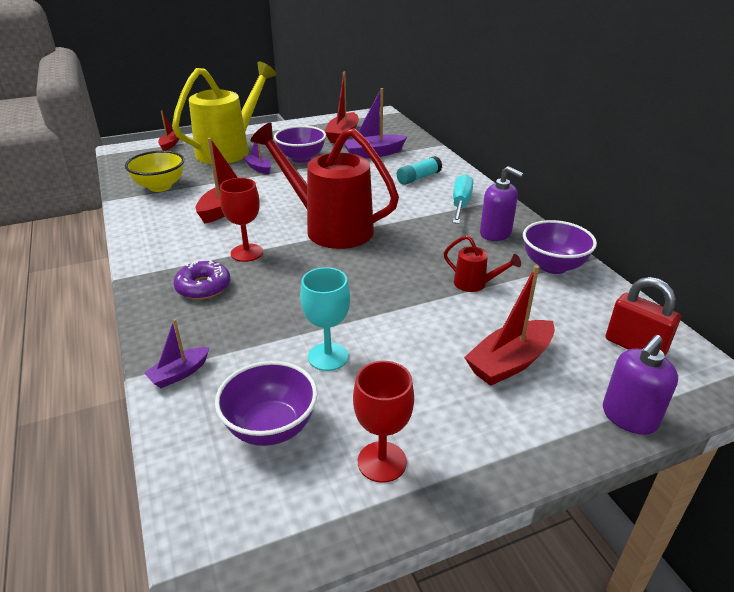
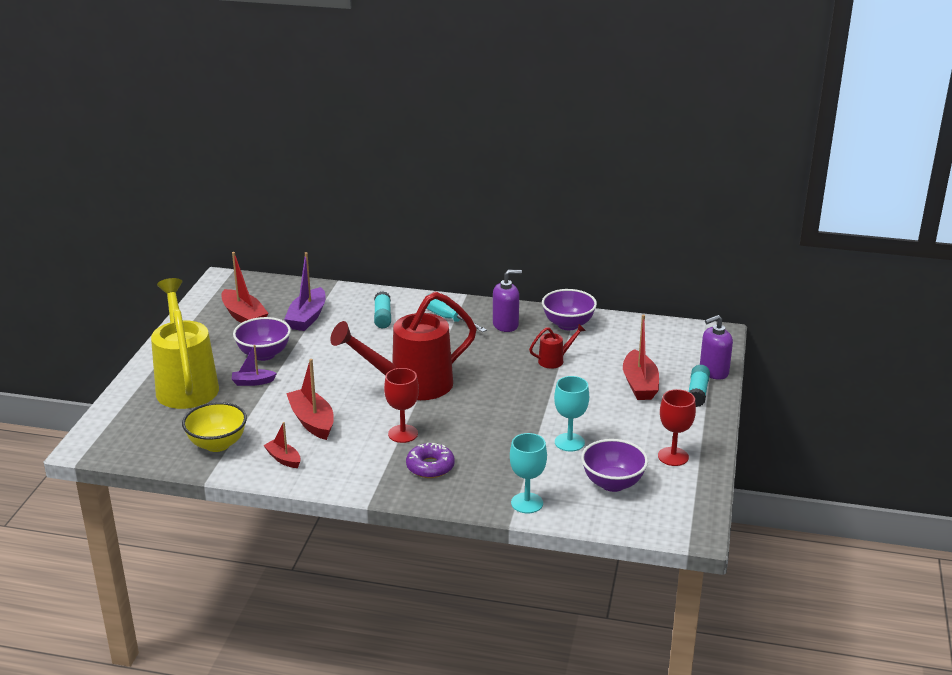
camera: 55 degrees left, 5 degrees down
(170, 144) = (116, 414): red boat -> red boat (283, 459)
(179, 373) = (527, 503): purple boat -> turquoise goblet
(559, 422) = (697, 393): none -> turquoise glue stick
(629, 417) = (713, 371): purple soap dispenser -> purple soap dispenser turned 75 degrees clockwise
(635, 346) = (668, 340): red padlock -> none

